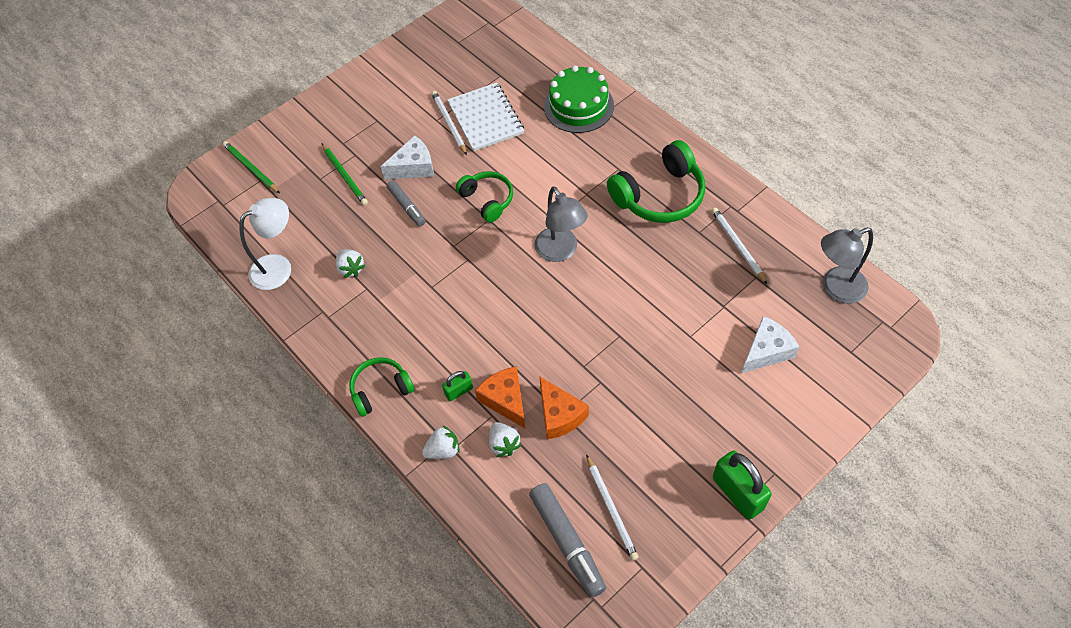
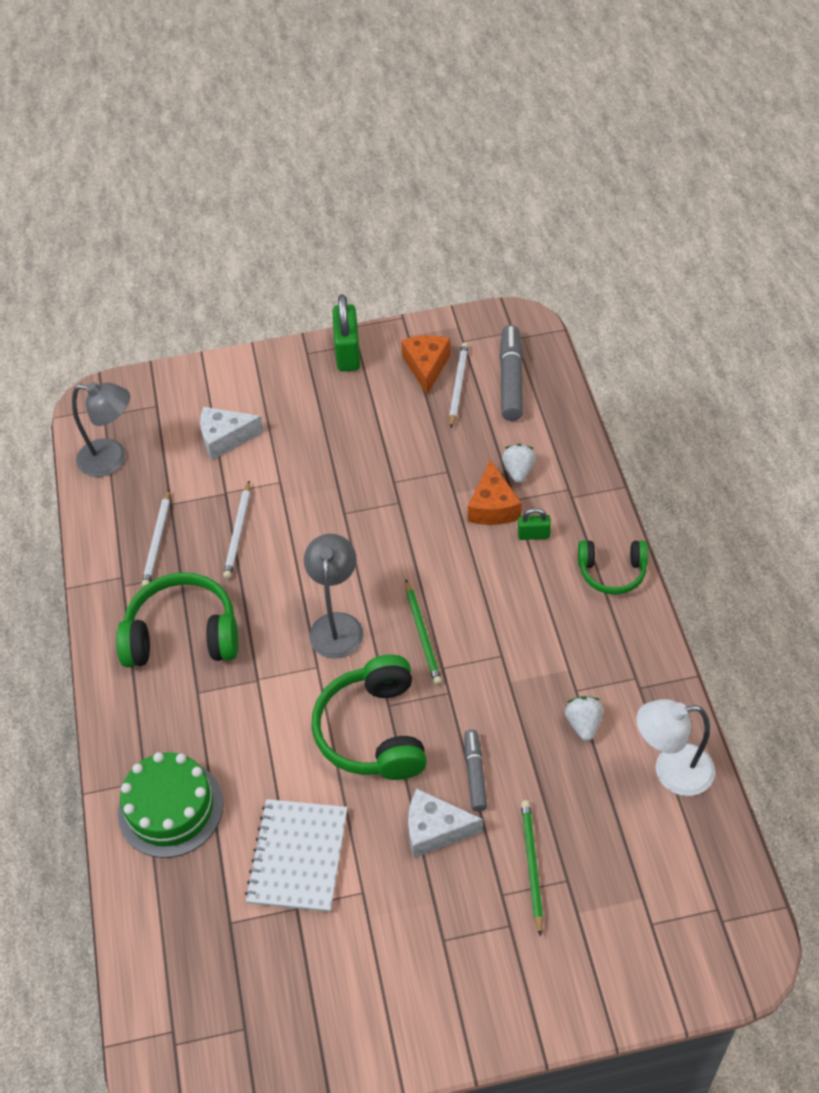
camera: 150 degrees left, 5 degrees down
(251, 168) = (658, 952): green pencil -> green pencil (423, 635)
(443, 450) = (578, 491): white strawberry -> none
(449, 123) = (350, 876): white pencil -> white pencil (238, 532)
(487, 200) = (373, 731): green headphones -> green headphones, size x1.65
(559, 415) = (451, 471): orange cheese -> orange cheese (426, 367)

